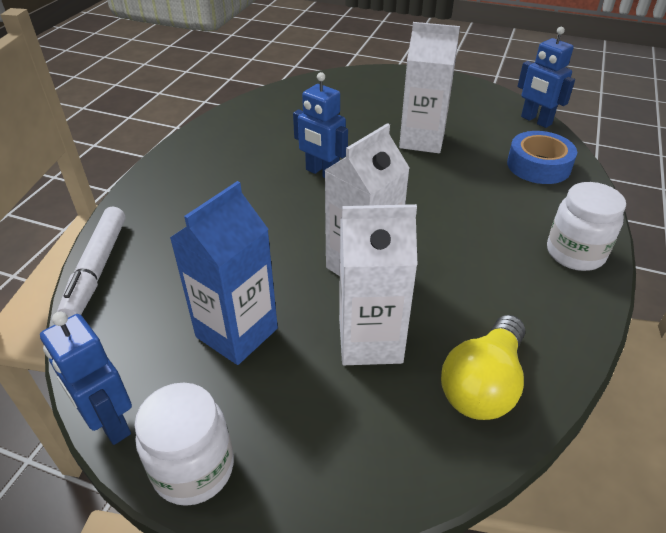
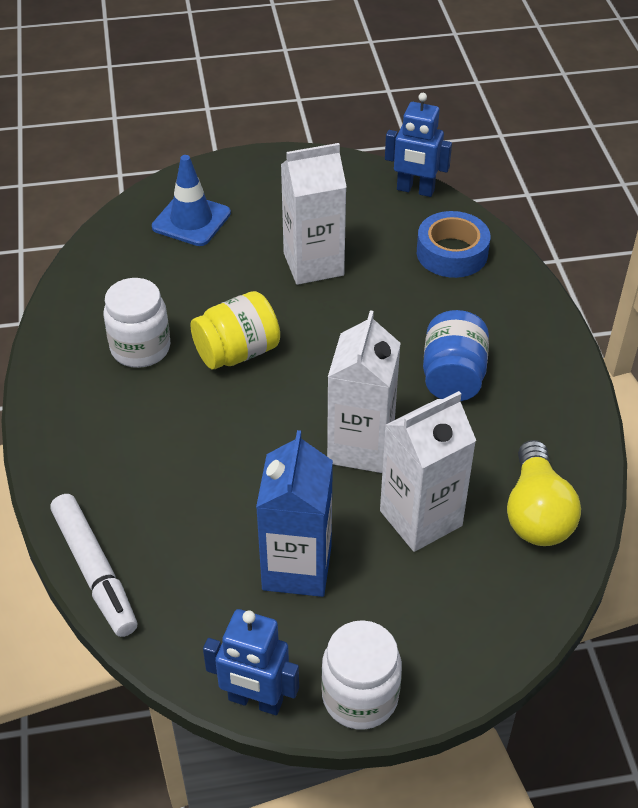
camera: 30 degrees left, 5 degrees up
(322, 173) = (237, 352): blue robot -> yellow jar
(357, 93) = (191, 220): none -> blue traffic cone
(479, 246) = (453, 376): none -> blue jar
(575, 253) = (540, 348): white jar -> white jar (140, 348)

